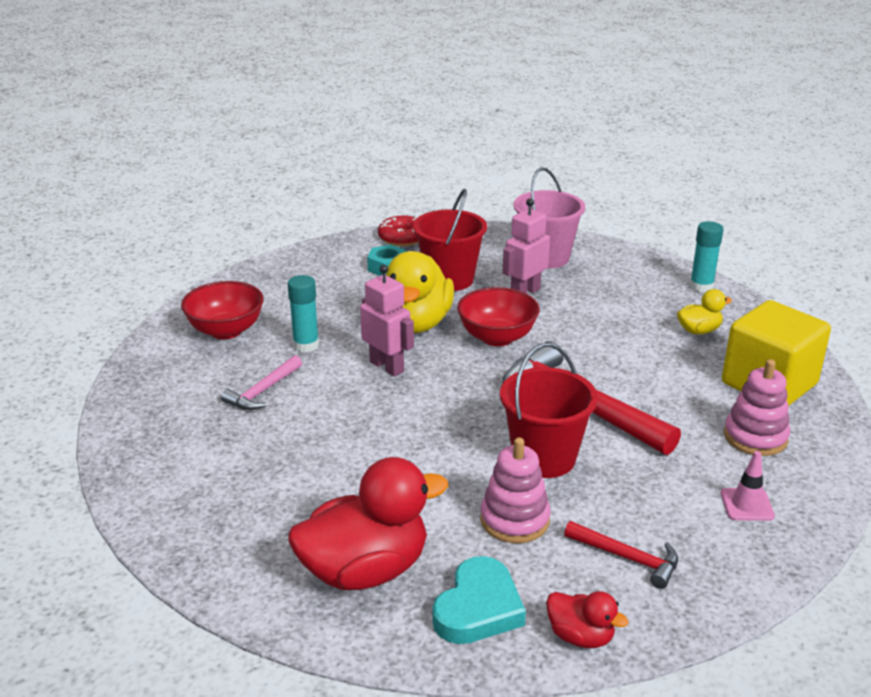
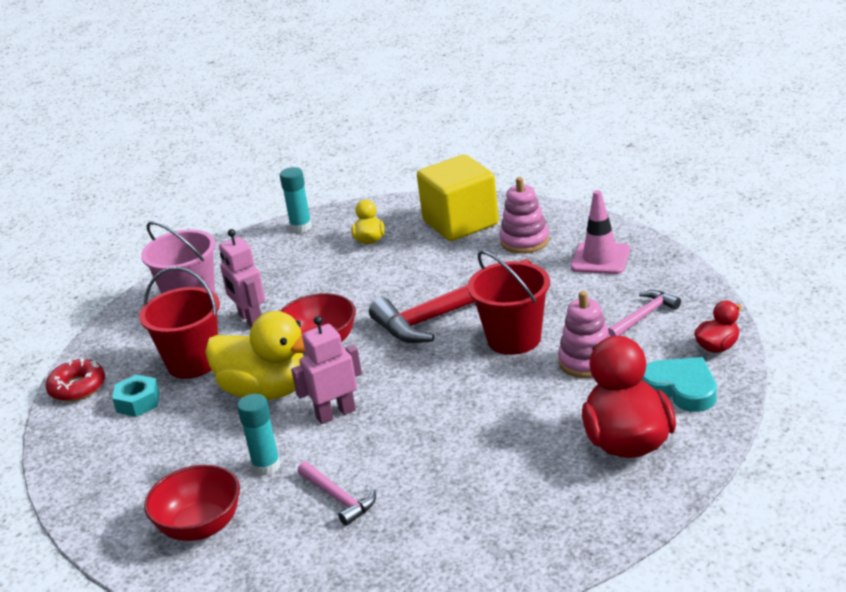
camera: 70 degrees left, 0 degrees up
(628, 558) = (643, 316): red hammer -> pink hammer
(747, 505) = (600, 259): pink traffic cone -> pink traffic cone, size x1.55

